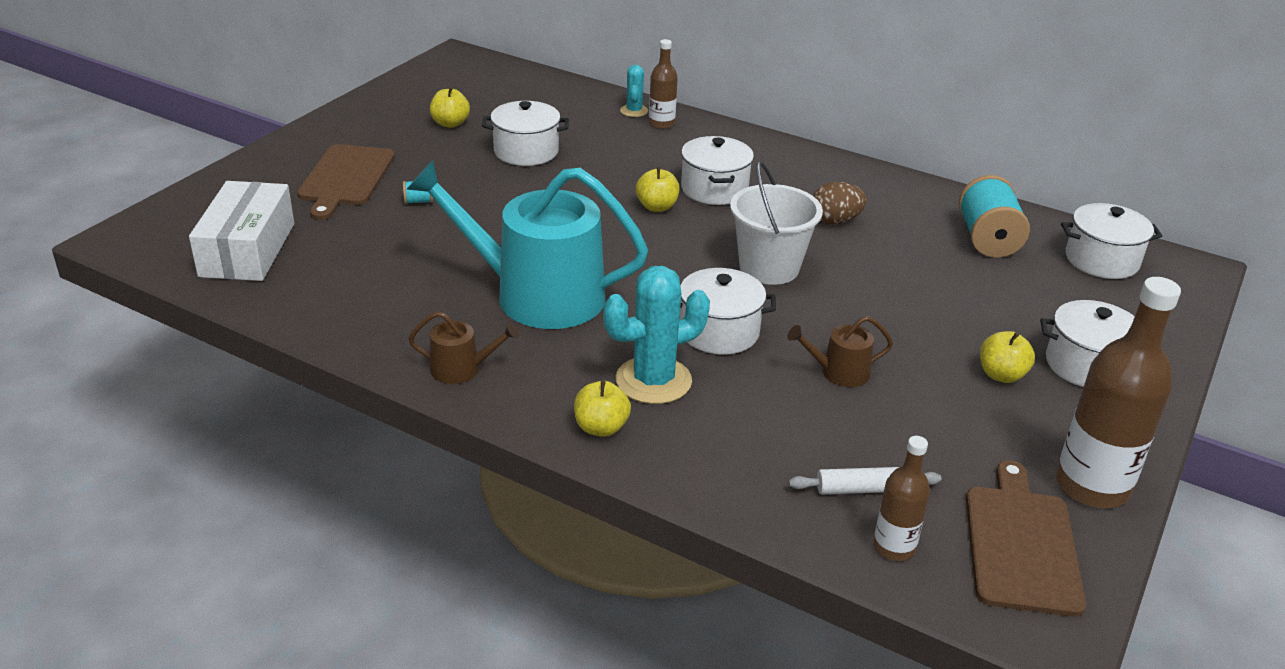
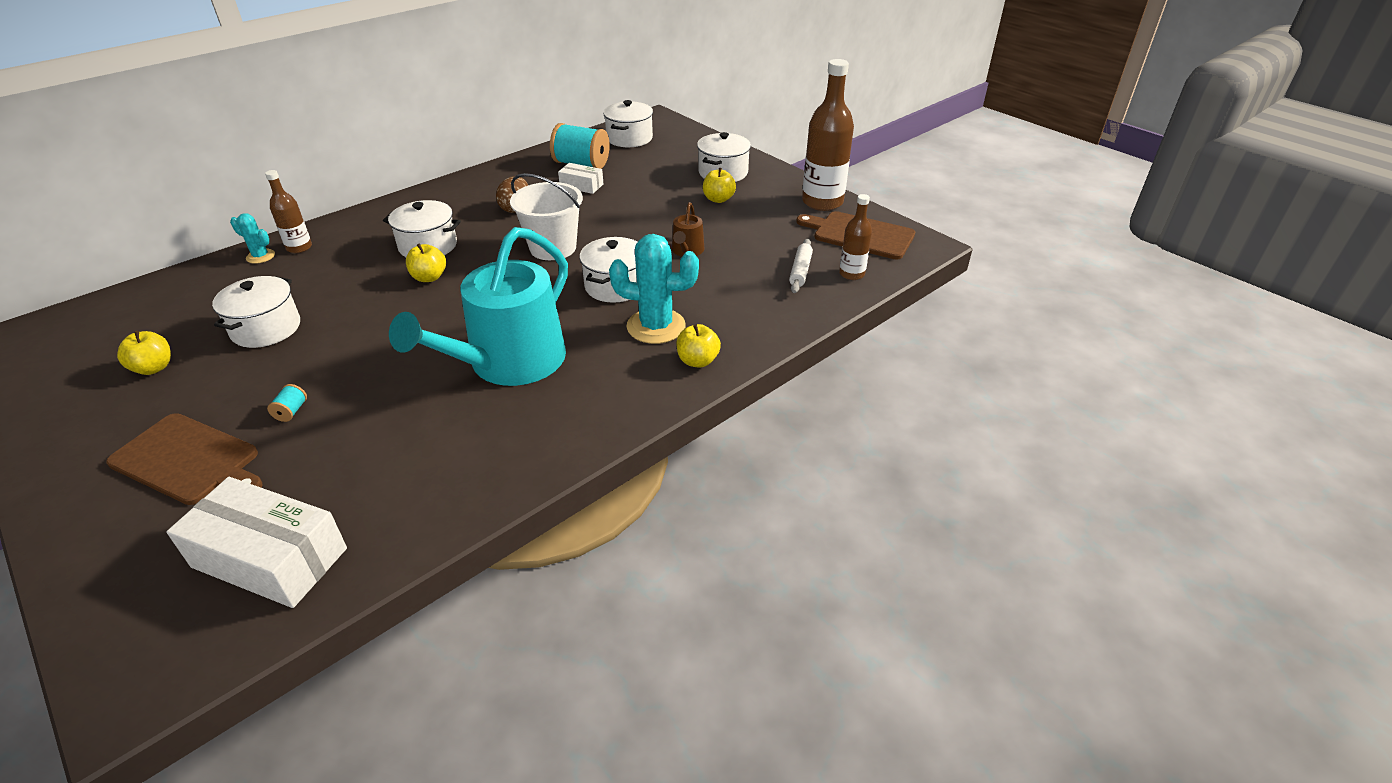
camera: 70 degrees left, 5 degrees up
(462, 369) = (588, 421): brown watering can -> none
(653, 381) = (656, 326): turquoise cactus -> turquoise cactus turned 75 degrees counterclockwise
(931, 253) = (581, 185): none -> white box

